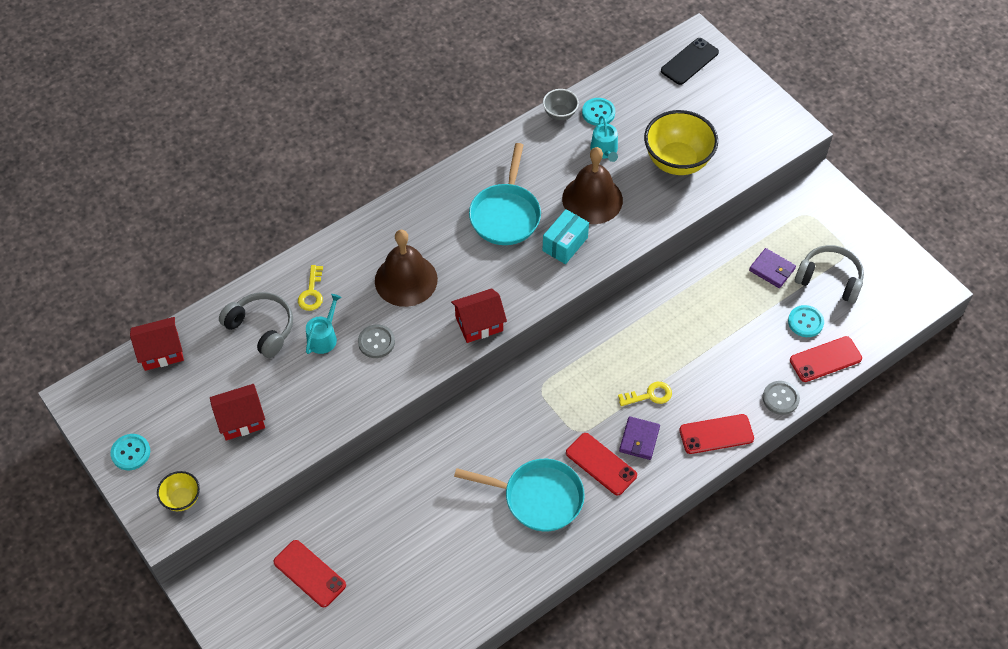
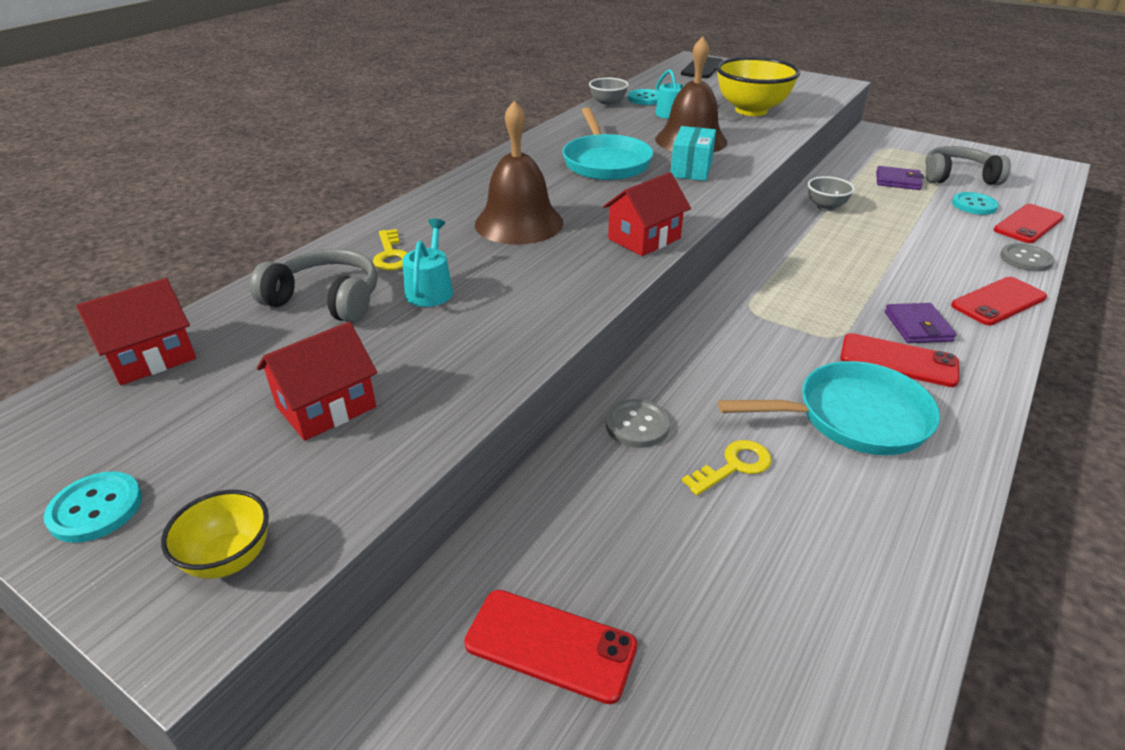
camera: 20 degrees left, 20 degrees down
(376, 342) = (513, 279): grey button -> grey button (637, 425)
(649, 395) = (885, 287): yellow key -> yellow key (734, 466)
(682, 288) = (826, 207): none -> grey bowl

